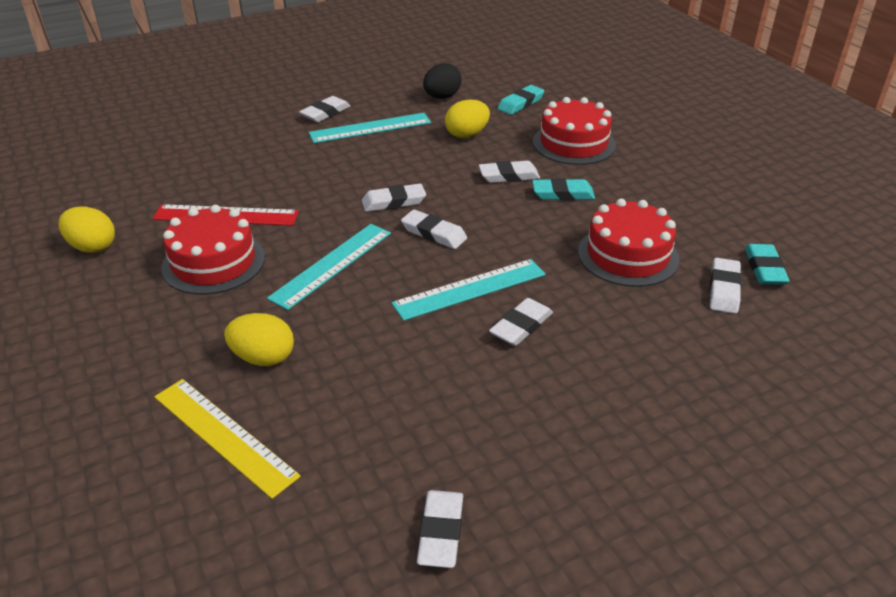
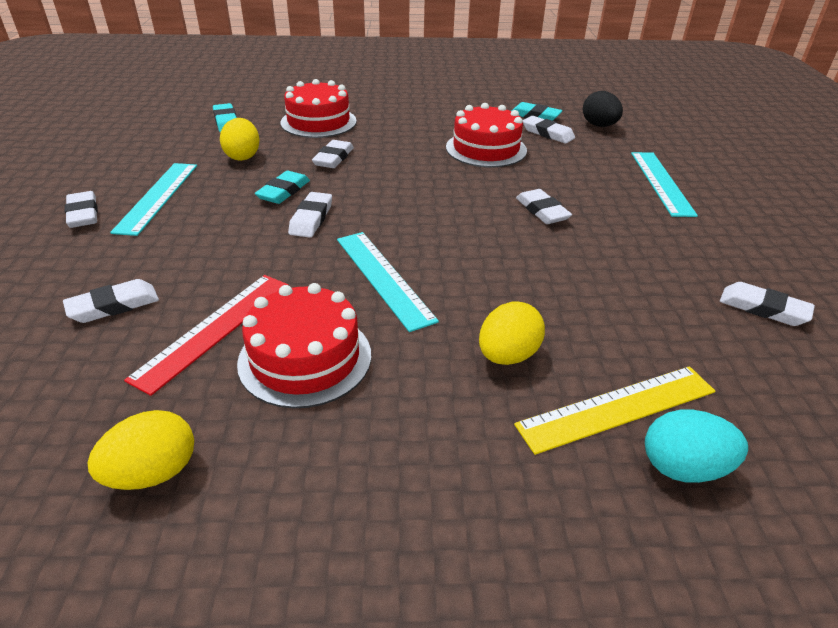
camera: 65 degrees left, 0 degrees up
(167, 486) = (683, 468): none -> turquoise egg
(434, 233) = (384, 213): white eraser -> white eraser (114, 306)
(442, 97) = (157, 149): black egg -> black egg (599, 125)
(470, 289) = (479, 218): turquoise ruler -> turquoise ruler (661, 182)
(563, 194) = (384, 146): turquoise eraser -> turquoise eraser (283, 191)

